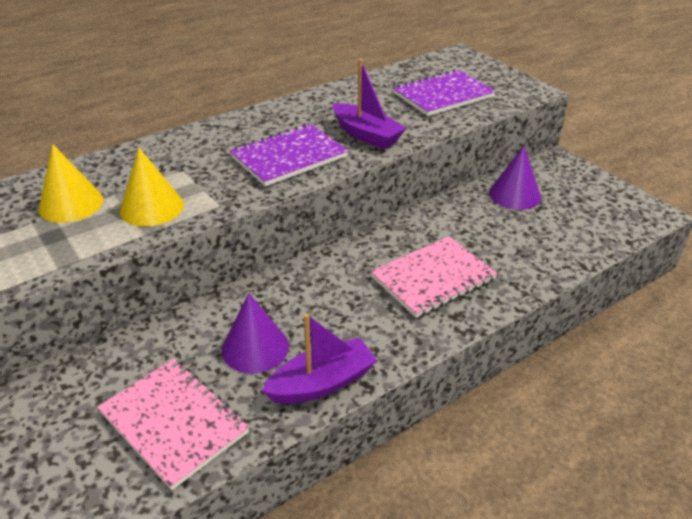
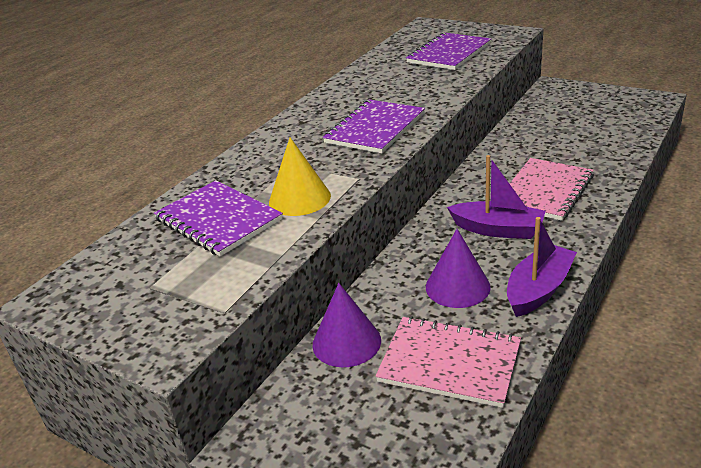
camera: 20 degrees left, 5 degrees down
(71, 204) = (218, 220): yellow cone -> purple notebook
(366, 135) = (421, 96): purple boat -> purple boat (498, 229)
(514, 195) = (545, 117): purple cone -> purple cone (346, 342)

